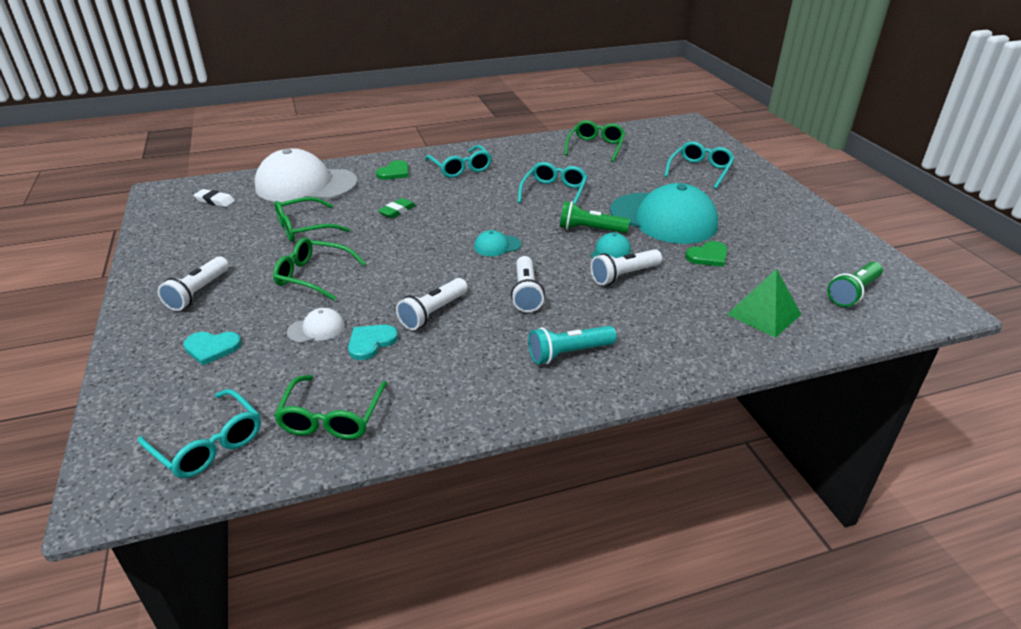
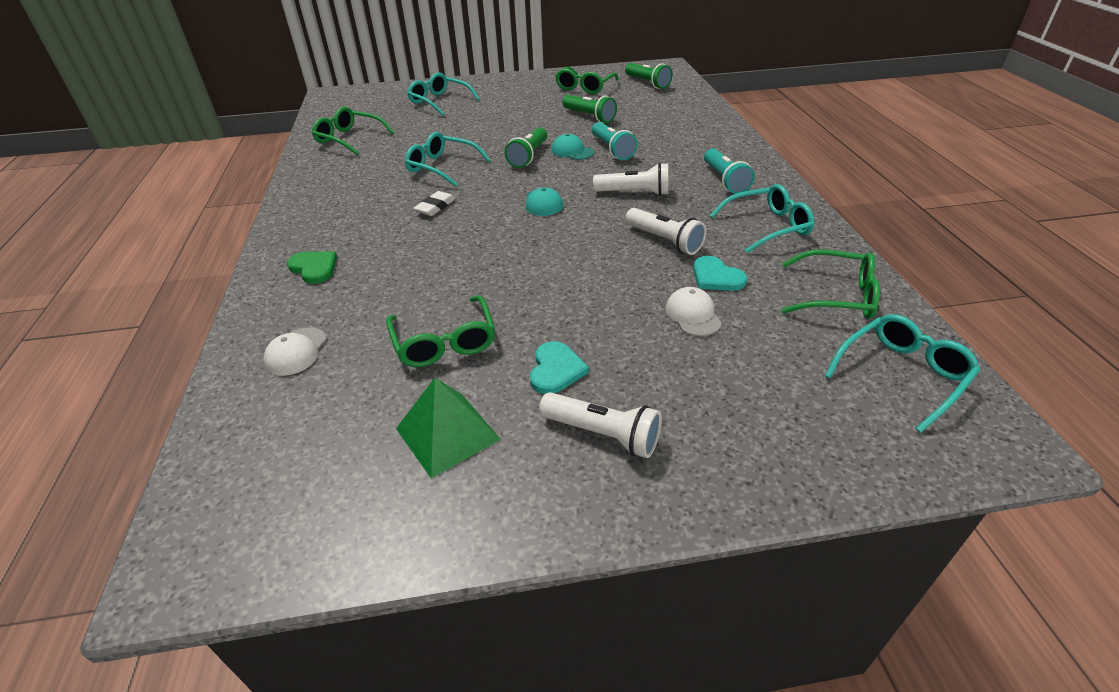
camera: 80 degrees left, 5 degrees up
(211, 348) = (736, 398): turquoise heart -> turquoise heart (556, 370)
(215, 201) = (287, 464): white eraser -> white eraser (435, 207)
(306, 185) = (296, 351): white cap -> white cap, size x0.41
(313, 276) = (578, 324): green glasses -> green glasses (585, 87)
(397, 211) = (433, 264): green eraser -> none
(460, 168) = (340, 218): turquoise glasses -> turquoise glasses (767, 227)
(624, 275) = (612, 150): white flashlight -> turquoise flashlight
(663, 218) = (521, 125): turquoise cap -> none
(708, 256) = (589, 117): green heart -> green flashlight
(764, 314) = (672, 110): green pyramid -> green pyramid (447, 434)

